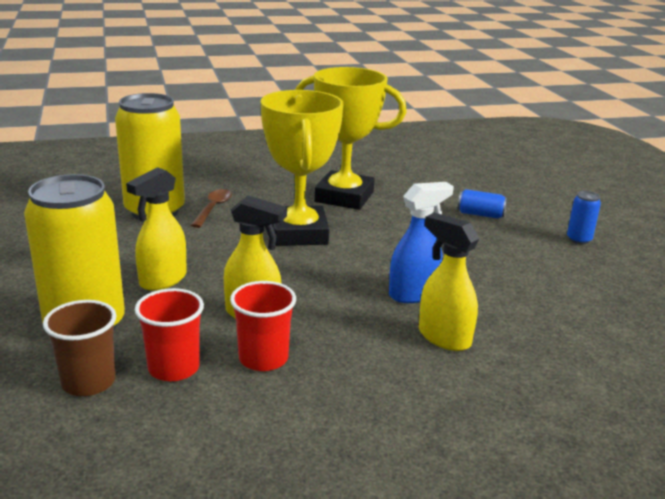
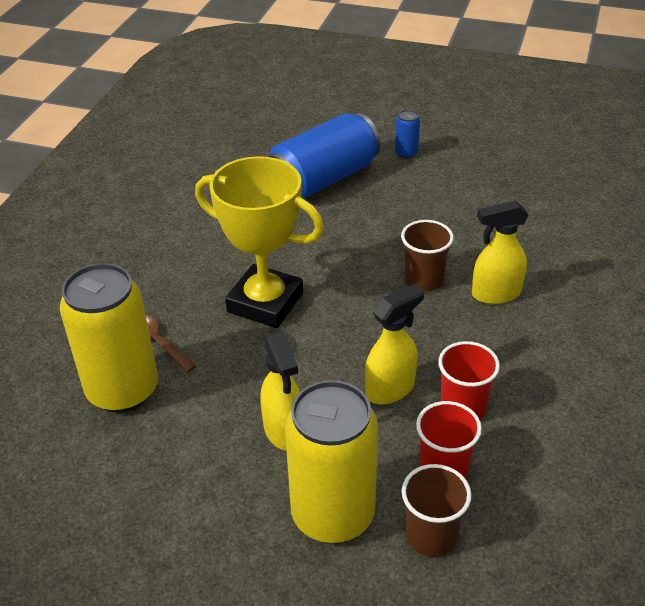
camera: 55 degrees left, 15 degrees up
(344, 197) = (215, 242): yellow trophy -> none
(413, 294) = (424, 280): blue spray bottle -> brown cup
(480, 214) = (323, 179): blue can -> blue can, size x2.40

